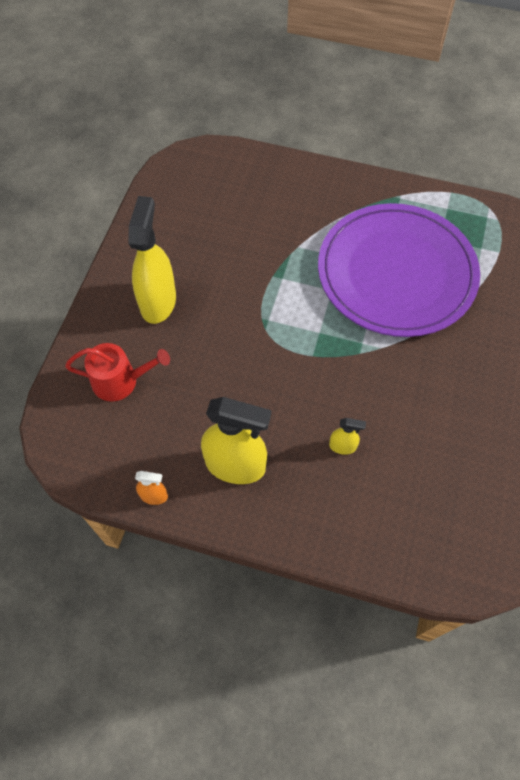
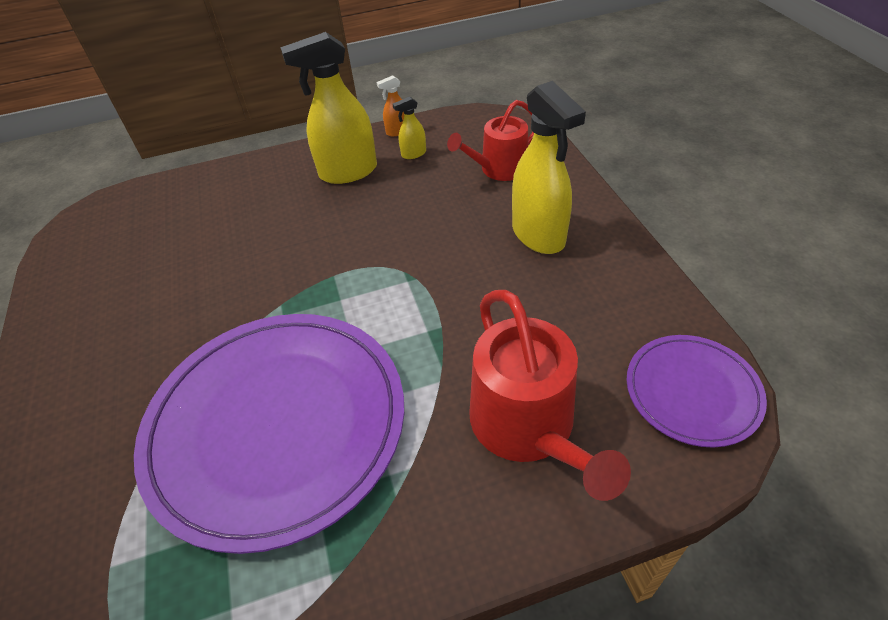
camera: 150 degrees right, 15 degrees down
(185, 174) = (692, 392): none -> purple plate
(273, 202) = (528, 427): none -> red watering can
(342, 446) = (258, 225): yellow spray bottle -> yellow spray bottle (413, 154)

